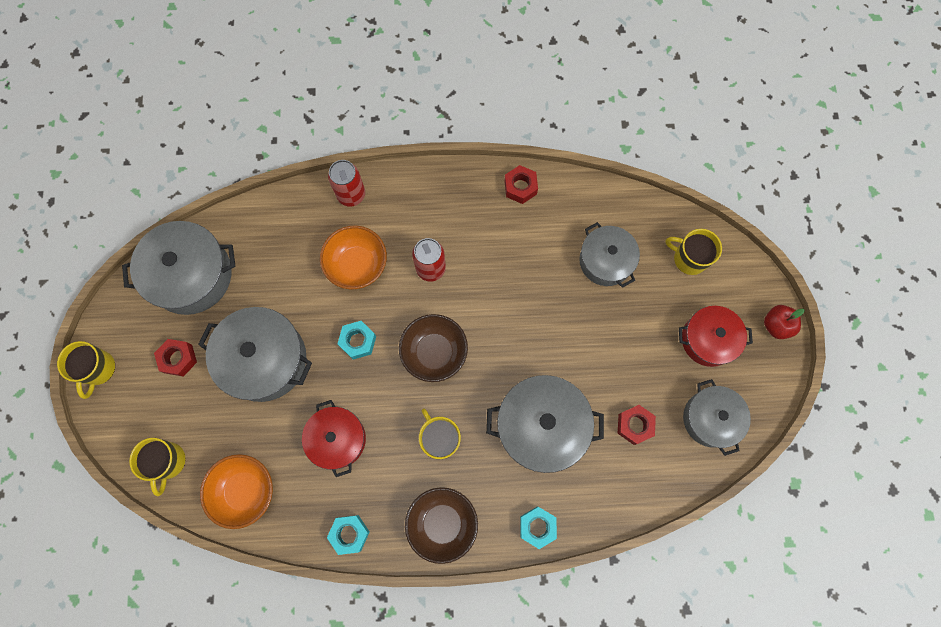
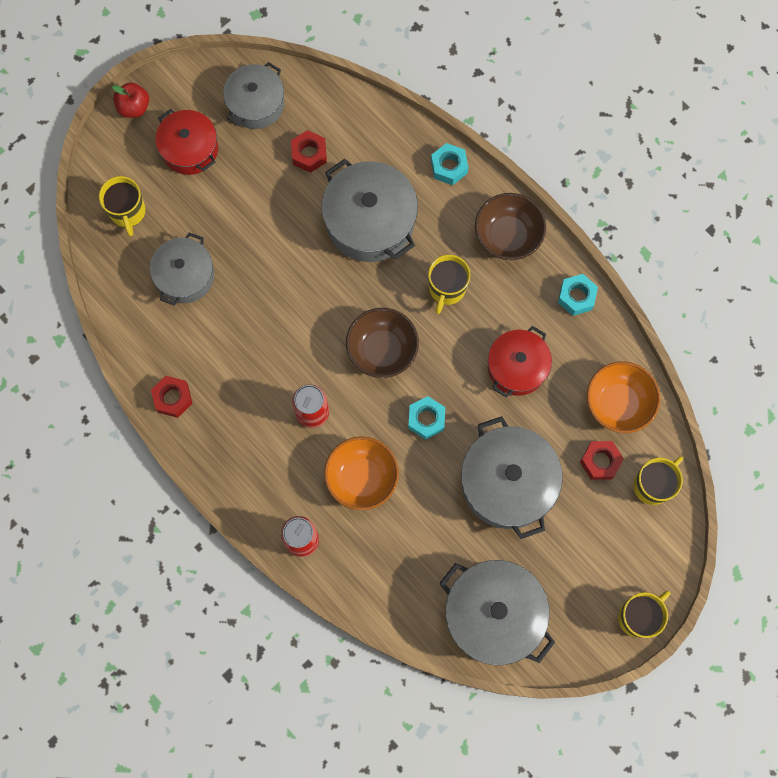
camera: 130 degrees left, 0 degrees up
(178, 359) = (570, 556): red nut -> red nut (600, 461)

